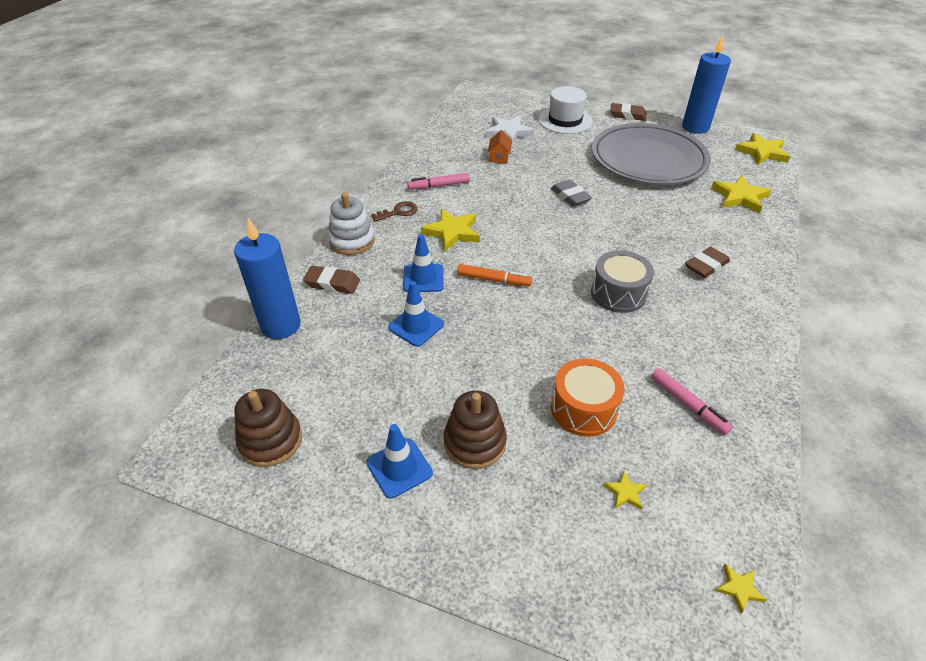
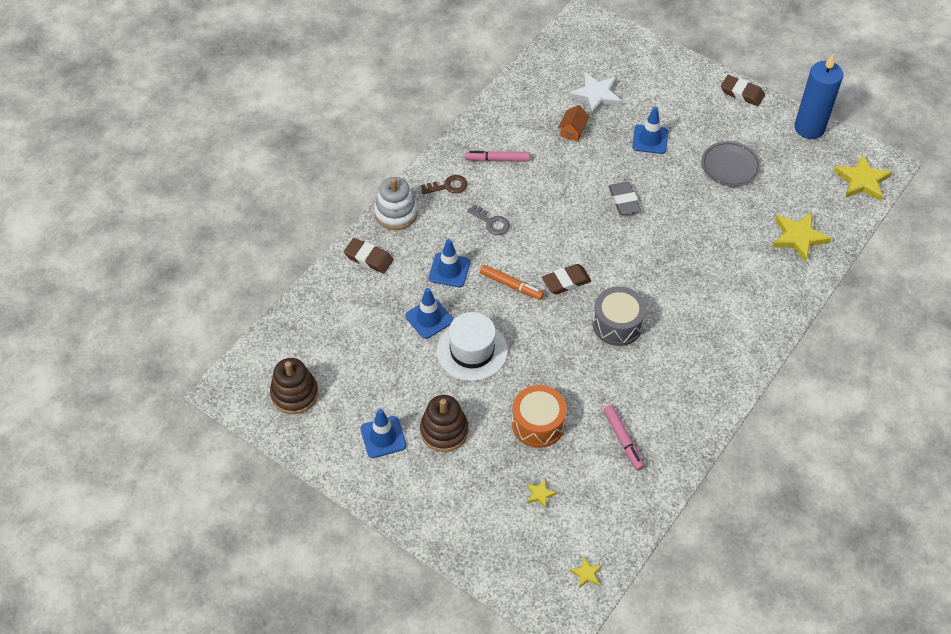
camera: 15 degrees right, 10 degrees up
(281, 325) = (317, 293): blue candle -> none
(452, 232) = (491, 222): yellow star -> grey key
(565, 120) = (666, 88): white hat -> white hat (472, 351)
(569, 153) = (650, 139): none -> blue traffic cone
(648, 159) = (730, 166): grey plate -> grey plate, size x0.47
(706, 266) = (714, 312): brown eraser -> brown eraser (566, 281)

